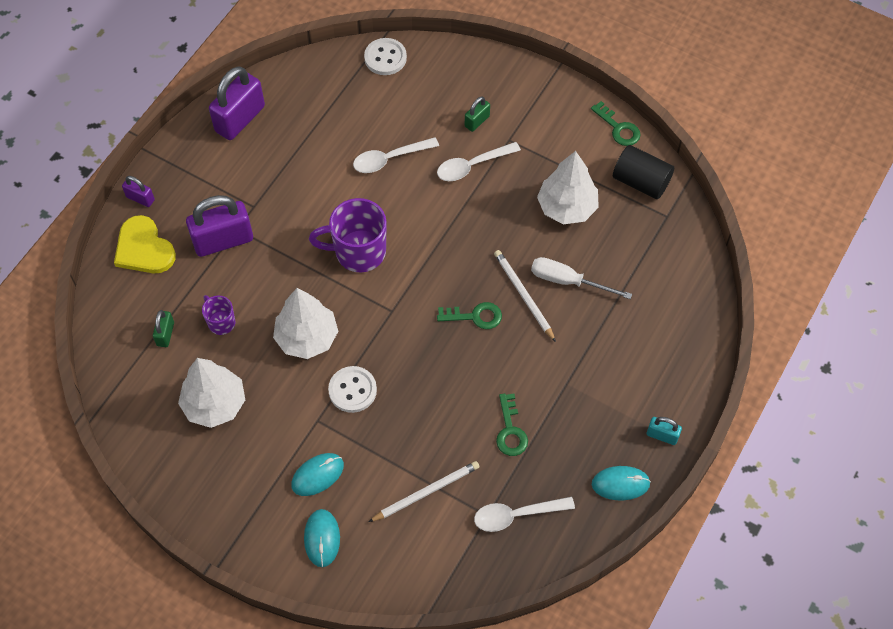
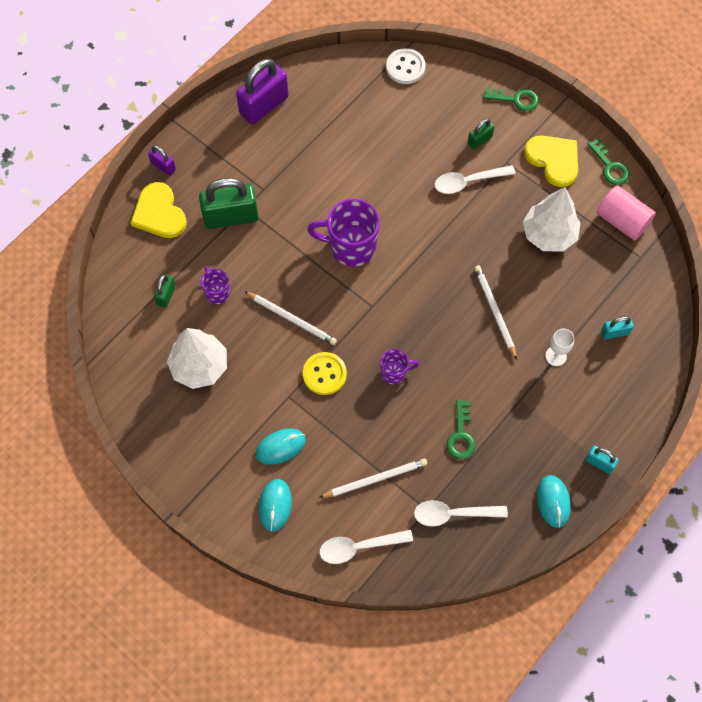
camera: 10 degrees right, 5 degrees up
(223, 240) = (231, 217): purple padlock -> green padlock
(307, 337) = (291, 319): white tree -> white pencil
(352, 390) = (324, 374): white button -> yellow button
(389, 159) = (393, 164): white spoon -> white spoon (359, 547)
(428, 376) = (394, 372): none -> purple mug
(475, 316) = (446, 323): green key -> green key (515, 99)
(558, 130) = (553, 160): none -> yellow heart
(568, 281) = (537, 304): white screwdriver -> none
(596, 331) = (556, 356): none -> white goblet
(620, 484) = (553, 501): turquoise mouse -> turquoise mouse turned 75 degrees clockwise
(641, 182) = (622, 221): black cylinder -> pink cylinder
(654, 297) = (614, 332): none -> turquoise padlock

